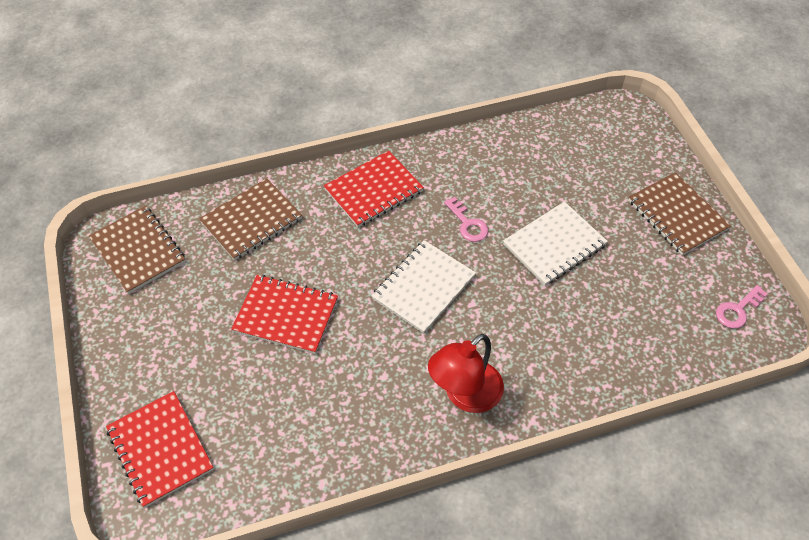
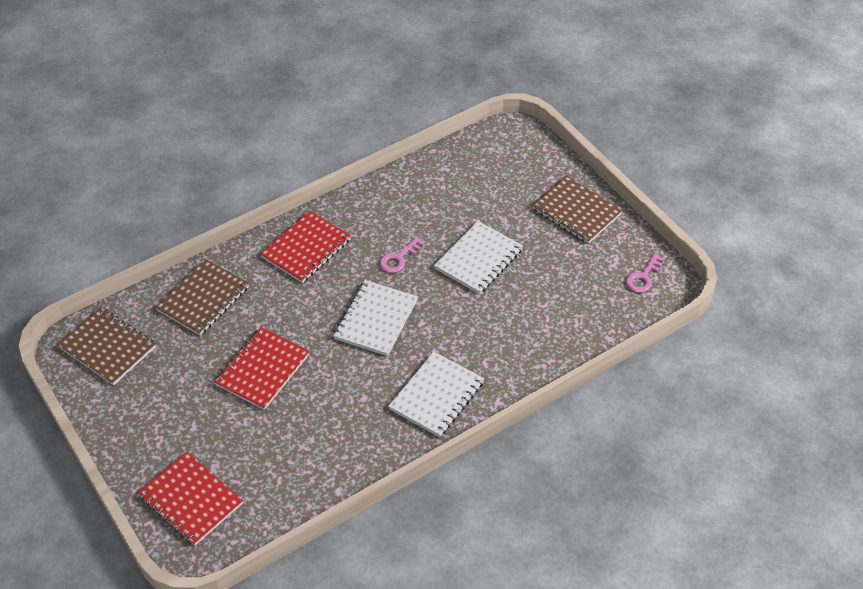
camera: 15 degrees left, 5 degrees down
(286, 315) = (262, 370): red notebook -> red notebook turned 60 degrees counterclockwise
(465, 395) = (436, 396): red lamp -> white notebook
(467, 224) = (398, 258): pink key -> pink key turned 90 degrees clockwise

